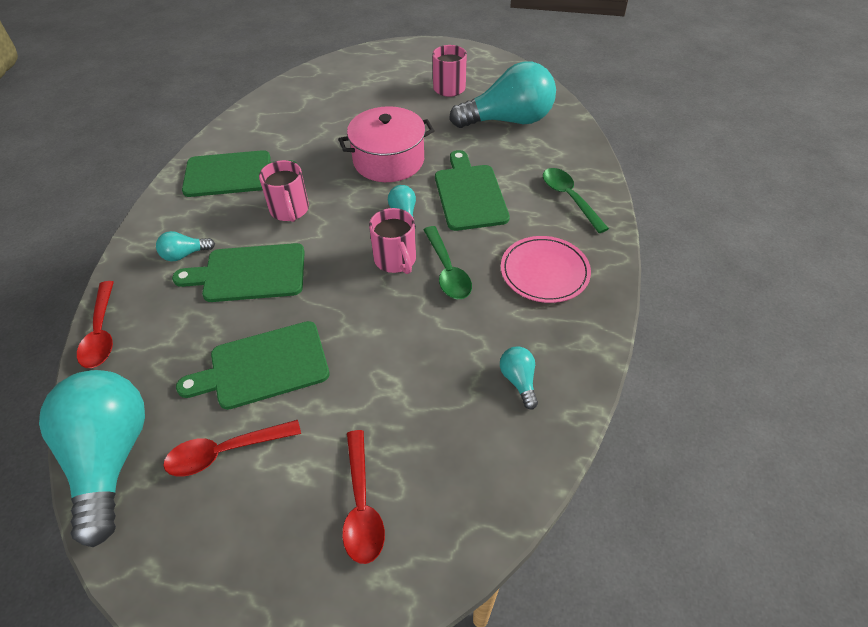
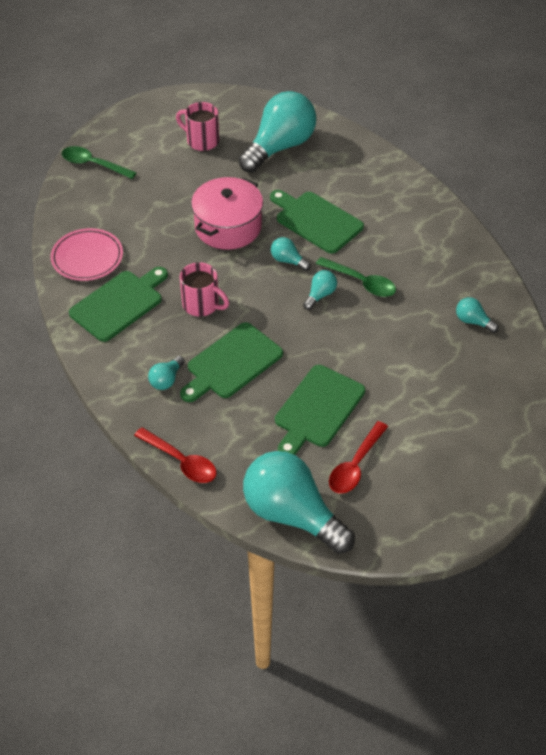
camera: 40 degrees left, 0 degrees up
(362, 506) = (461, 437): red spoon -> none
(396, 260) = (320, 295): pink mug -> turquoise light bulb
(544, 272) = (421, 247): pink plate -> pink plate (87, 257)
(569, 198) = (385, 187): green spoon -> green spoon (93, 164)

